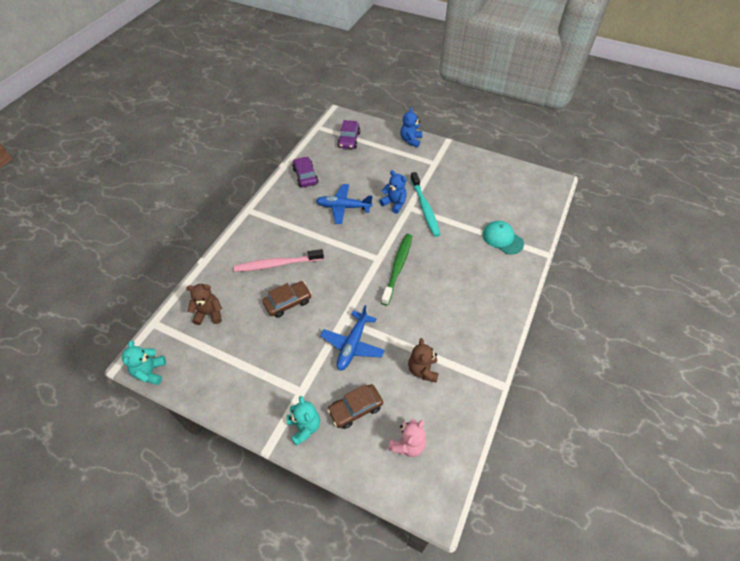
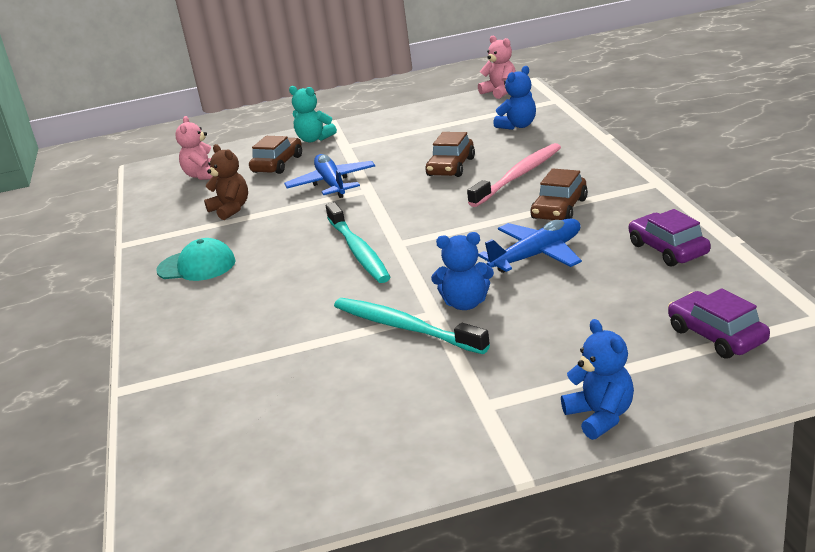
camera: 145 degrees right, 25 degrees down
(150, 372) = (500, 92): turquoise teddy bear -> pink teddy bear
(209, 314) = (518, 126): brown teddy bear -> blue teddy bear
(299, 226) = (559, 209): none -> brown car
(305, 176) = (668, 249): purple car -> purple car turned 150 degrees counterclockwise
(397, 268) = (358, 250): green toothbrush -> turquoise toothbrush
(502, 239) = (220, 366): turquoise cap -> turquoise cap (197, 266)

